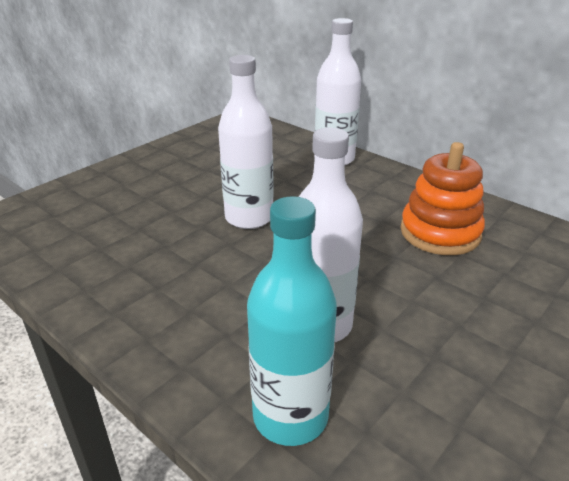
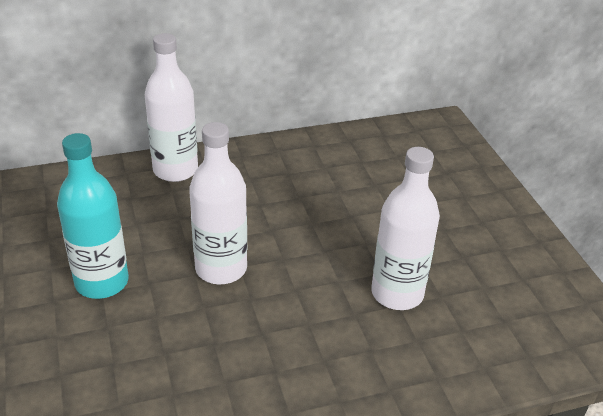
camera: 60 degrees left, 5 degrees up
(290, 416) = (473, 350): turquoise bottle -> turquoise bottle (102, 282)
(440, 232) = (342, 178): orange stacking toy -> none

